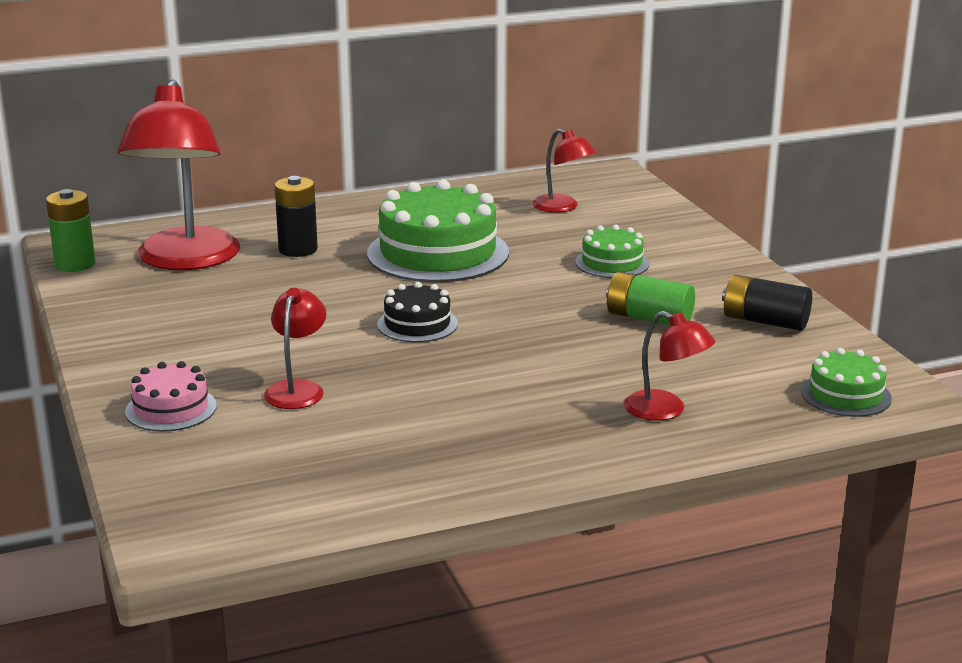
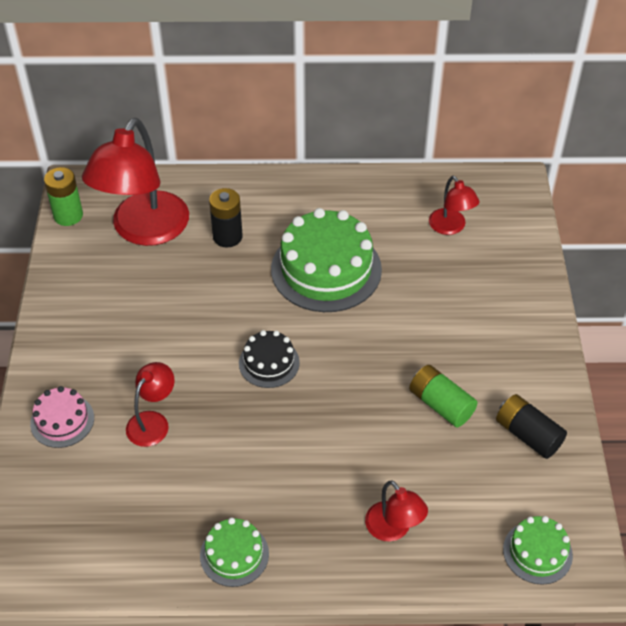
camera: 20 degrees right, 25 degrees up
(612, 263) = (450, 319): green cake -> green cake (234, 554)

